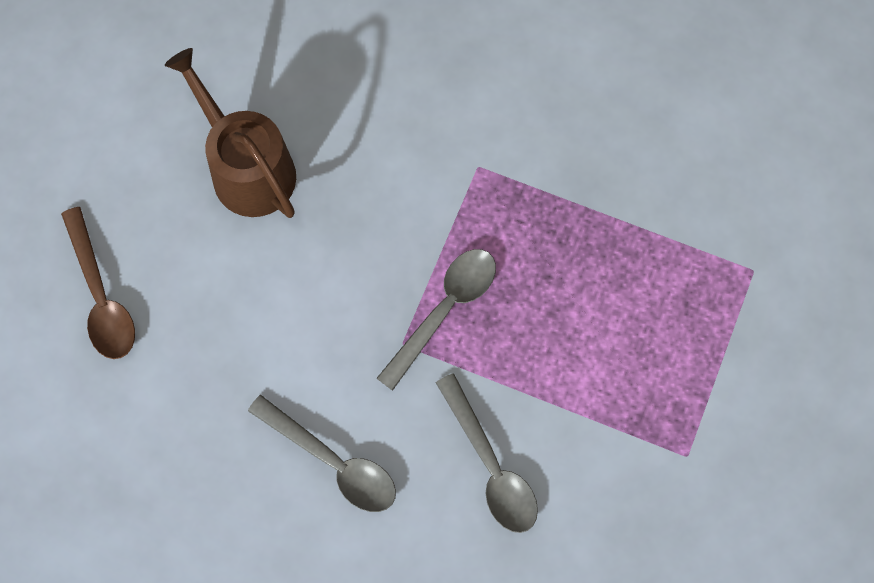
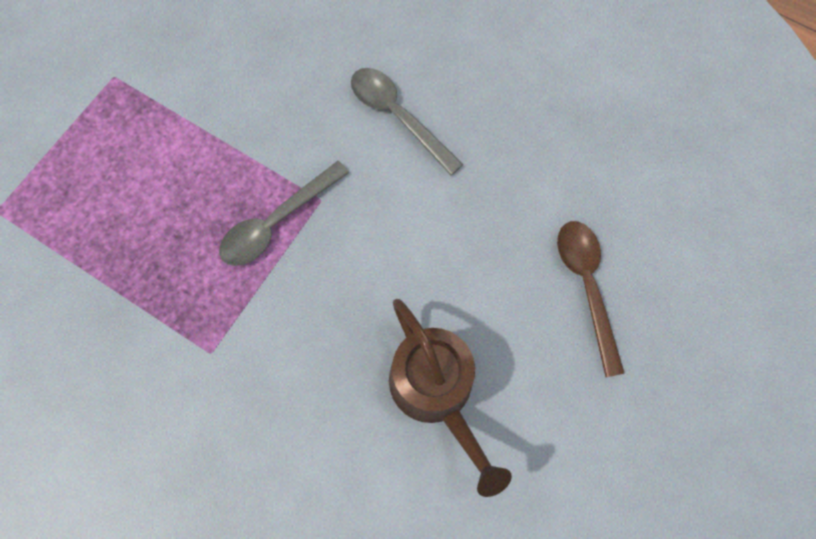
camera: 170 degrees left, 0 degrees up
(490, 465) = (271, 94): grey spoon -> none

